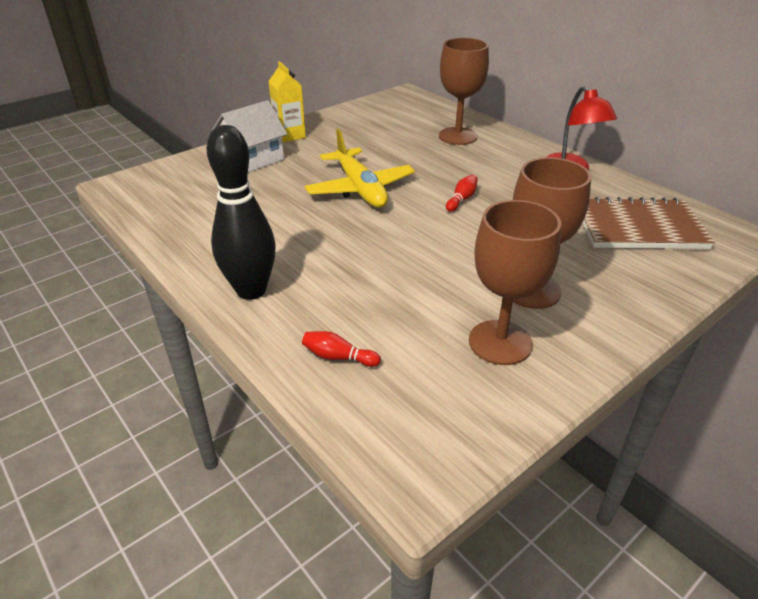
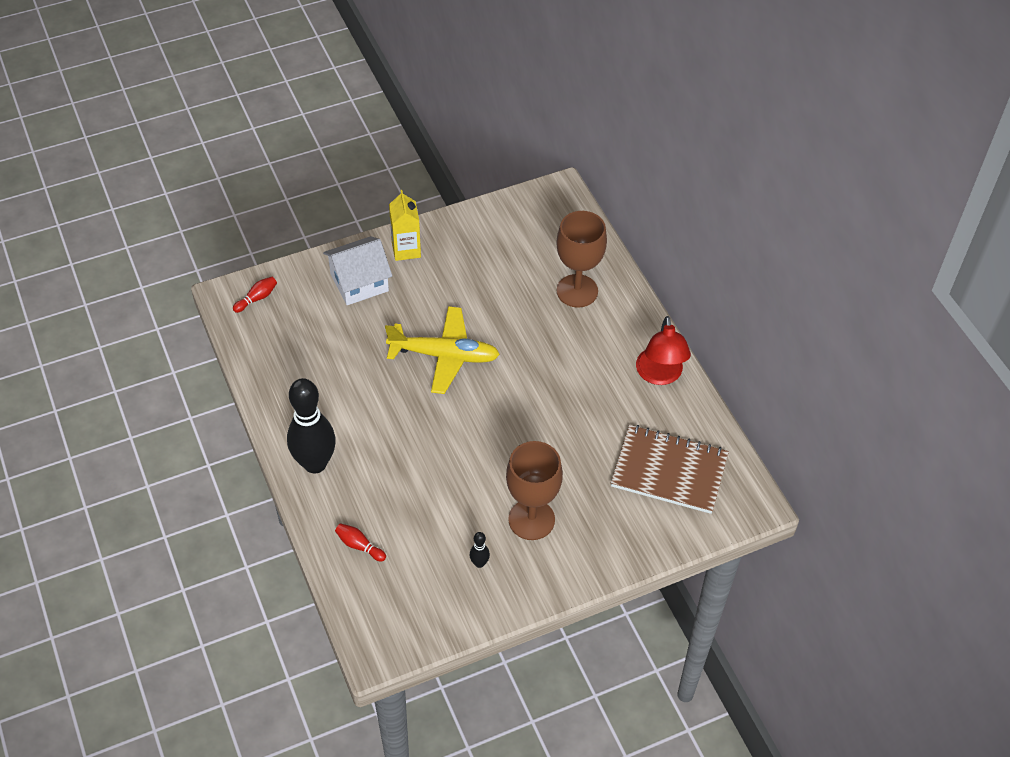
camera: 15 degrees right, 15 degrees up
(360, 189) = (445, 356): yellow plane -> yellow plane turned 75 degrees counterclockwise
(461, 199) = (531, 394): red bowling pin -> red bowling pin (257, 298)
(500, 342) = (479, 563): brown goblet -> black bowling pin

